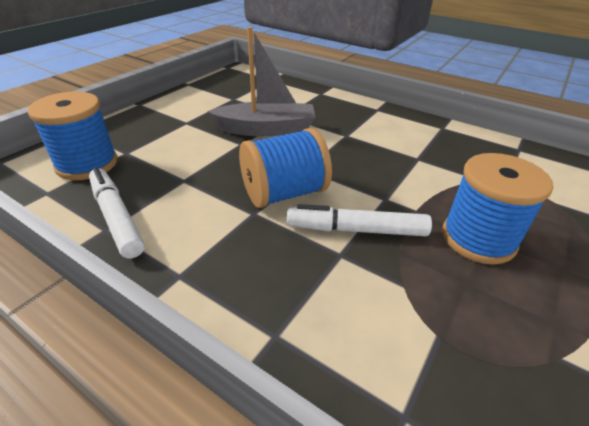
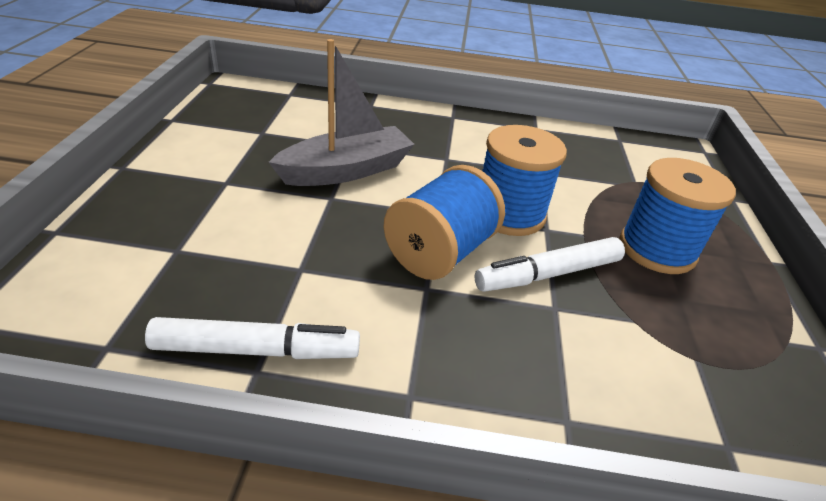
camera: 30 degrees left, 0 degrees up
(87, 164) = (130, 284): blue spool -> blue spool (509, 214)
(116, 217) = (256, 350): white marker -> white marker turned 150 degrees clockwise

